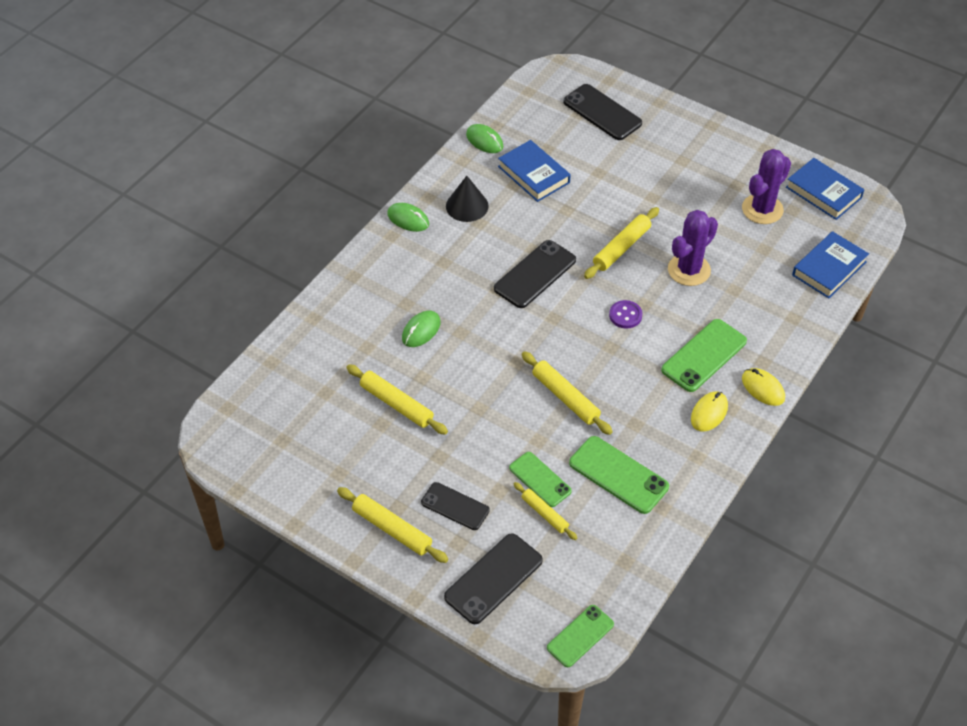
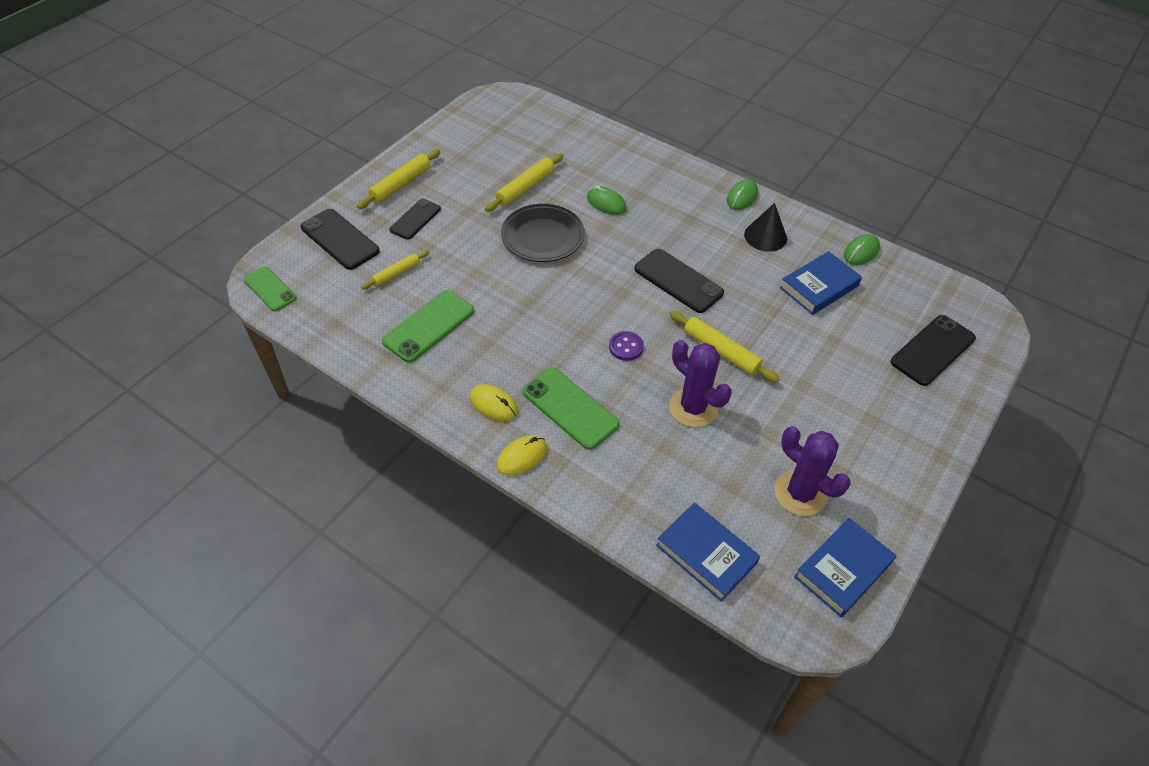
camera: 90 degrees right, 0 degrees up
(477, 385) = (542, 236): none -> black plate
(540, 479) = (433, 272): green phone -> none
(565, 397) = (523, 294): yellow rolling pin -> none

